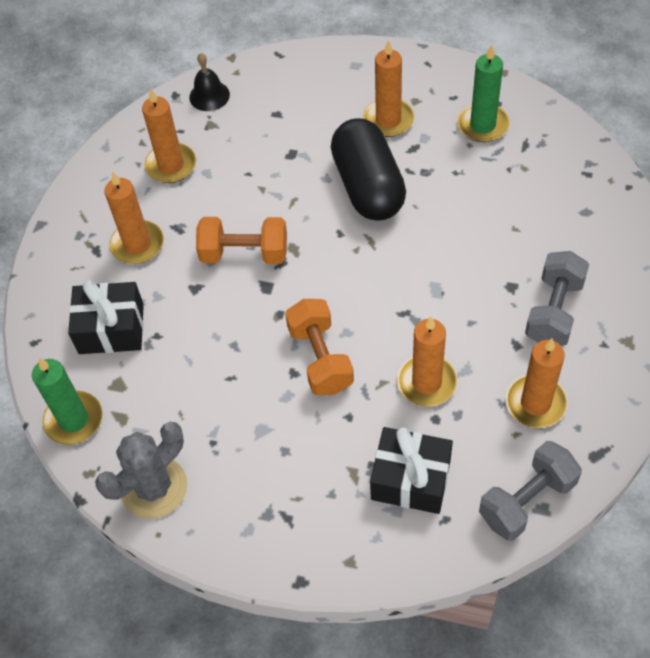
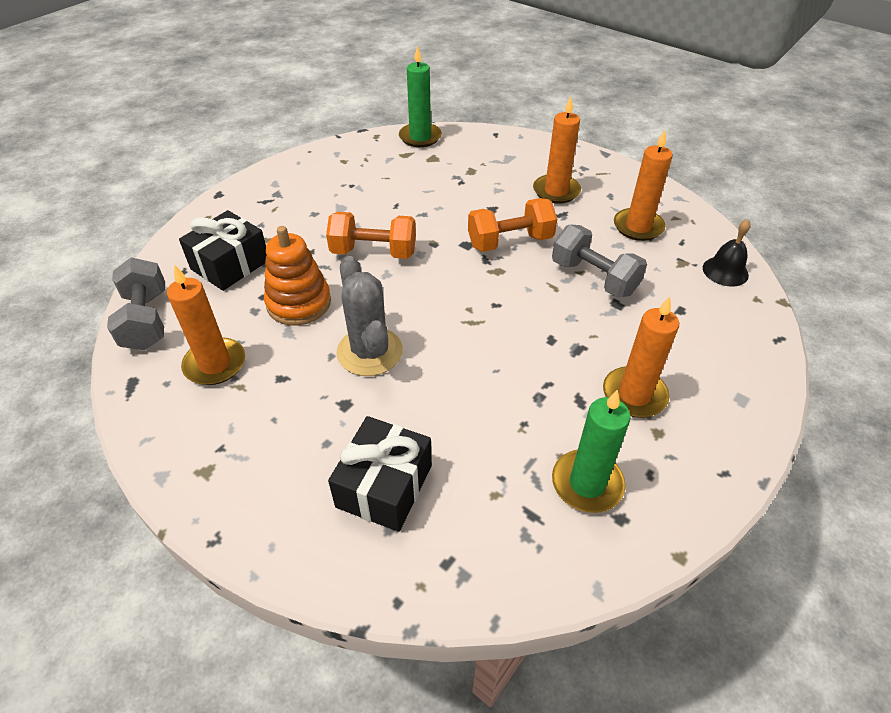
camera: 110 degrees right, 10 degrees down
(111, 328) = (483, 164): black gift -> black gift (384, 486)
(154, 487) = (342, 156): grey cactus -> grey cactus (369, 352)
(244, 253) = (510, 242): orange dumbbell -> orange dumbbell turned 45 degrees clockwise
(368, 186) = (543, 343): black capsule -> none
(426, 382) = (299, 303): orange candle -> orange stacking toy
(554, 311) = (290, 425): grey dumbbell -> grey dumbbell (594, 278)

